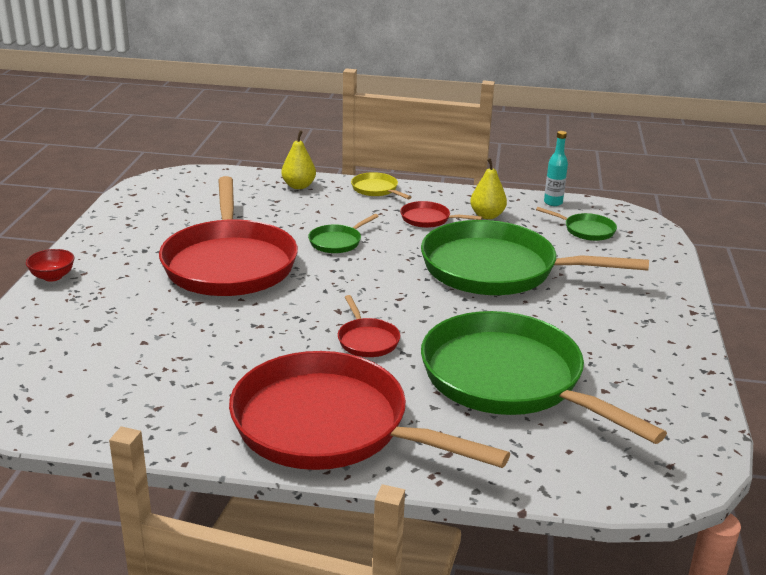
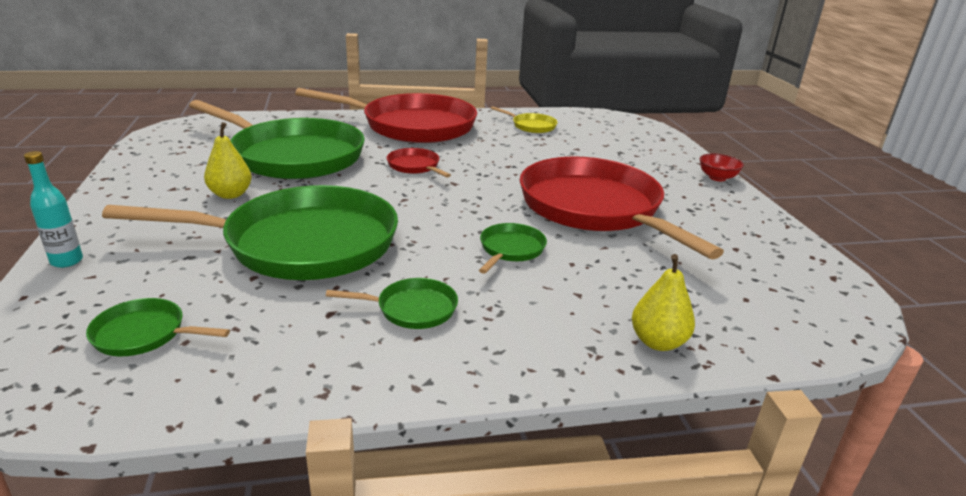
camera: 160 degrees right, 0 degrees up
(376, 189) = (530, 362): yellow pan -> yellow pan (531, 126)
(428, 219) = (412, 309): red pan -> green pan
(487, 215) = (318, 335): yellow pear -> yellow pear (231, 194)
(553, 203) = (182, 399): turquoise bottle -> turquoise bottle (67, 261)

